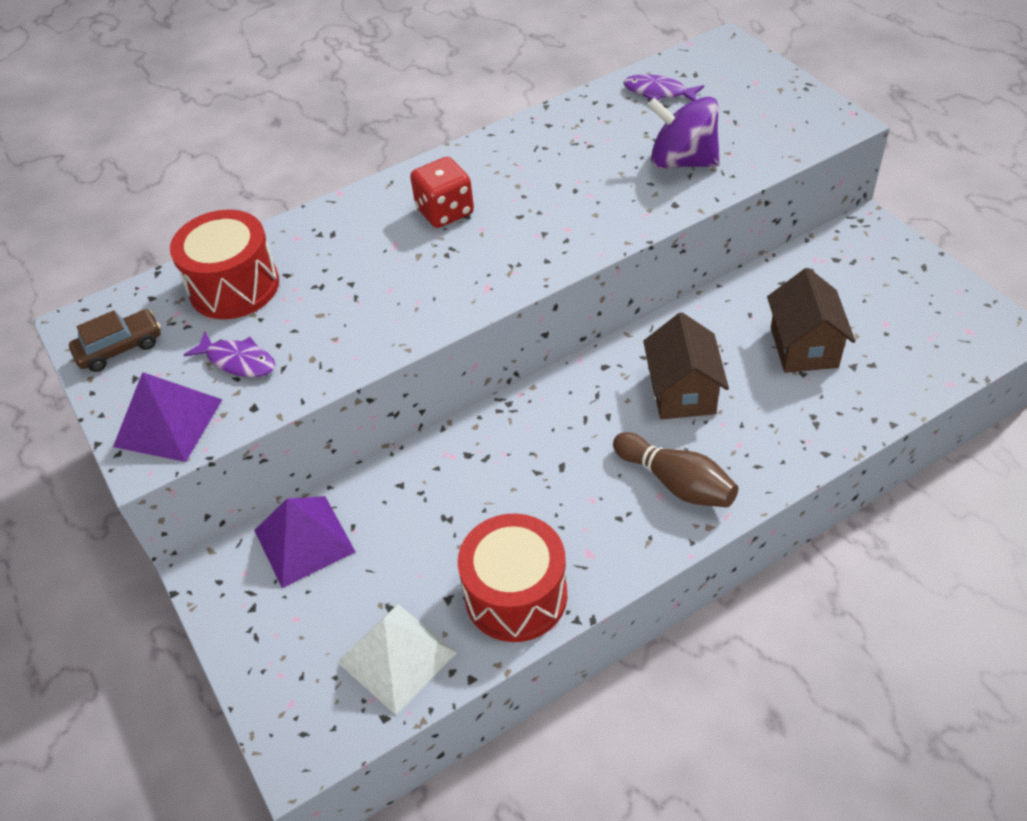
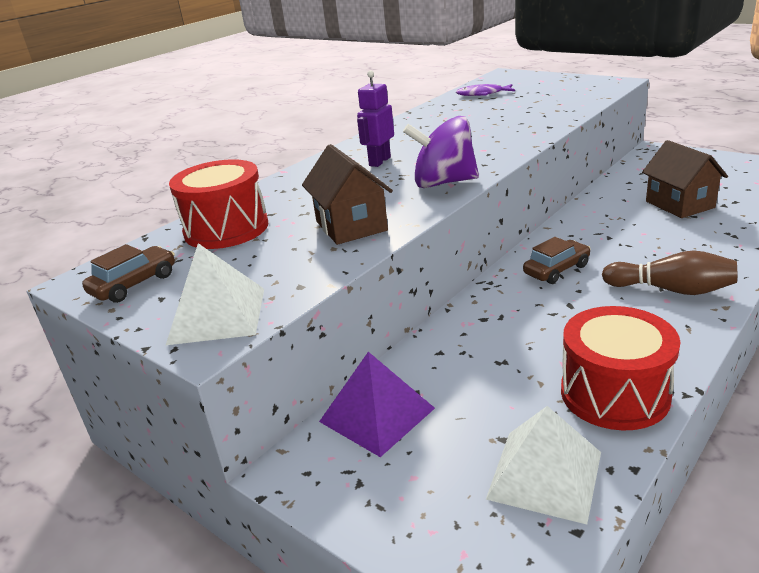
camera: 20 degrees left, 20 degrees down
(168, 423) = (217, 315): purple pyramid -> white pyramid
(238, 361) = (262, 264): purple fish -> none
(445, 212) = (379, 161): red dice -> purple robot
(586, 409) = (556, 270): none -> brown car
(682, 161) = (532, 112): purple spinning top -> purple spinning top (443, 183)
(682, 392) = (620, 244): brown house -> brown house (351, 226)

